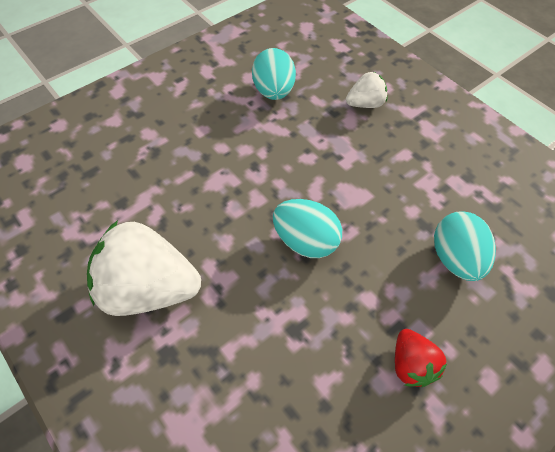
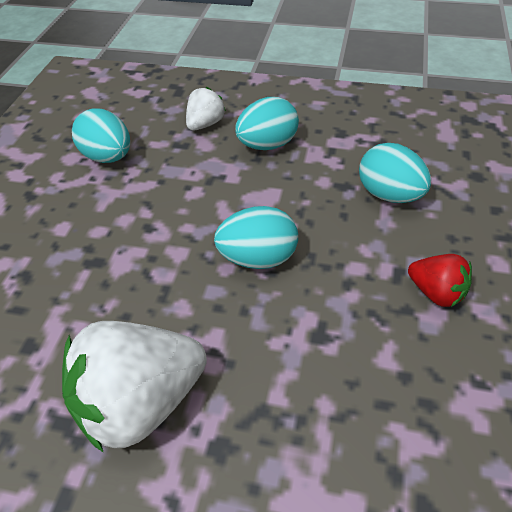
camera: 35 degrees left, 10 degrees down
(396, 151) = (267, 145): none -> turquoise egg

